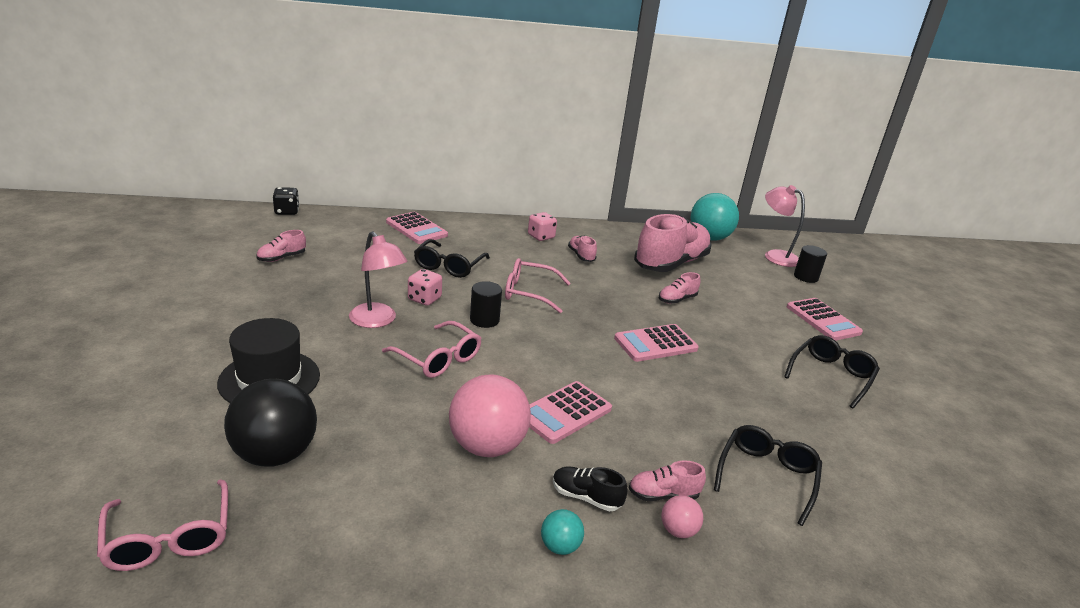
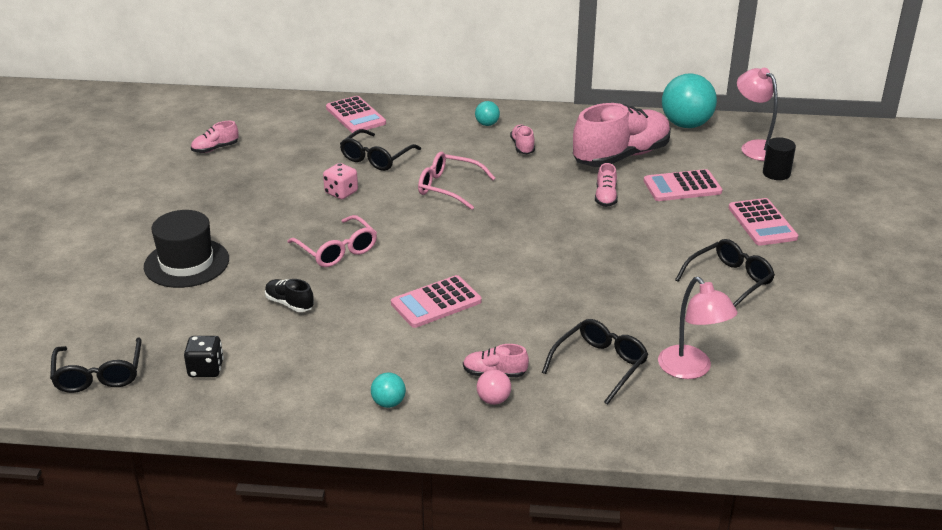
camera: 15 degrees right, 5 degrees up
(169, 538) = (99, 374): pink glasses -> black glasses
(275, 454) = (182, 323): black ball -> none
(287, 212) = (228, 97): black dice -> black dice (206, 369)
(377, 321) = (291, 213): pink lamp -> pink lamp (691, 369)
(484, 320) = (393, 215): black cylinder -> none
(487, 446) = (356, 326): pink ball -> none
(541, 237) = (487, 124): pink dice -> turquoise ball
(586, 497) = (425, 370): black shoe -> black shoe (289, 303)
(655, 344) = (557, 243): pink calculator -> pink calculator (682, 187)
(677, 299) = (605, 197): pink shoe -> pink shoe turned 60 degrees counterclockwise

